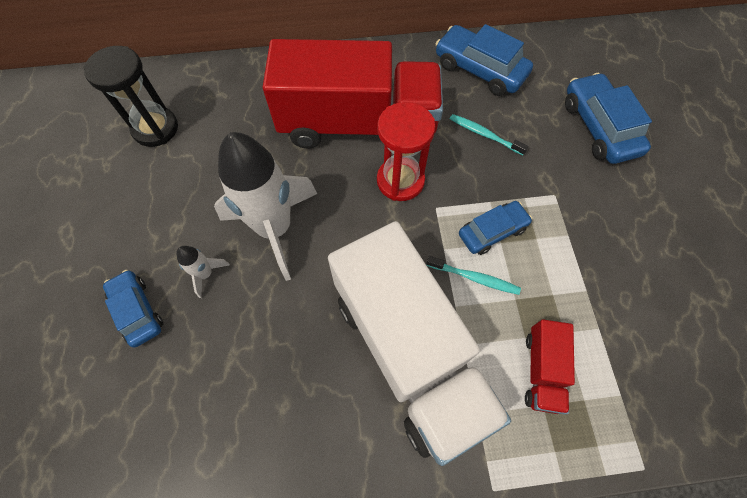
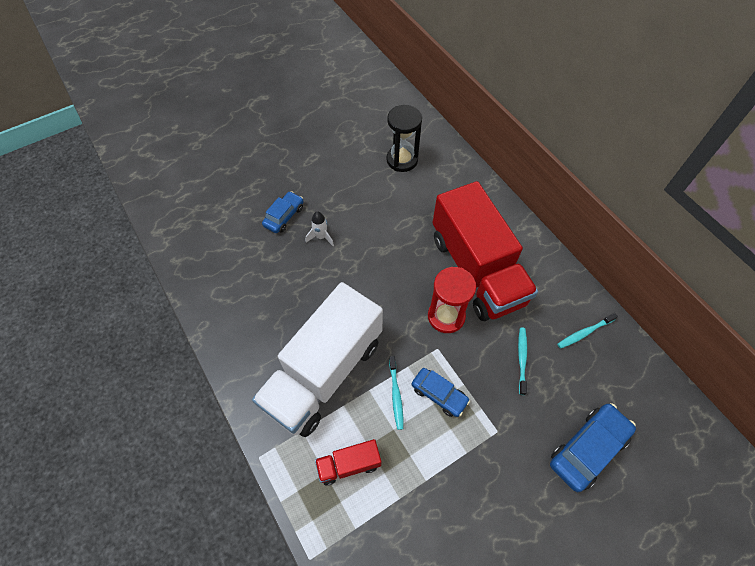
camera: 65 degrees right, 5 degrees down
(275, 229) = (369, 258): white rocket -> none
(480, 70) = (584, 333): blue car -> turquoise toothbrush

